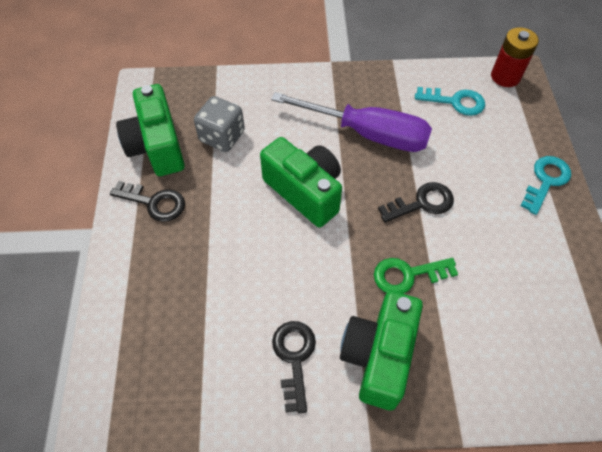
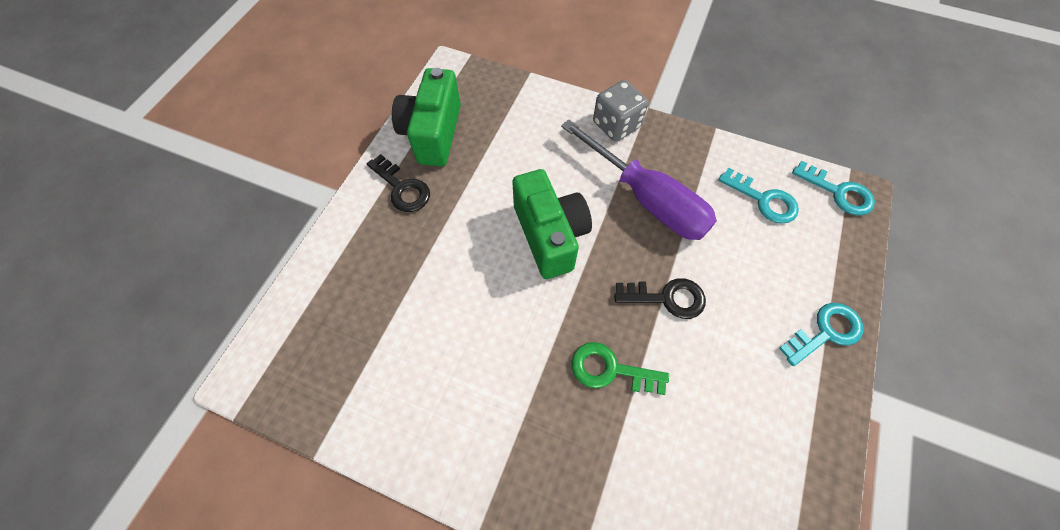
camera: 25 degrees right, 5 degrees up
(222, 136) = (498, 146): grey dice -> grey dice (616, 125)
(294, 357) = (450, 403): black key -> none
(378, 356) = (534, 442): green camera -> none
(505, 76) = (838, 192): red battery -> turquoise key

